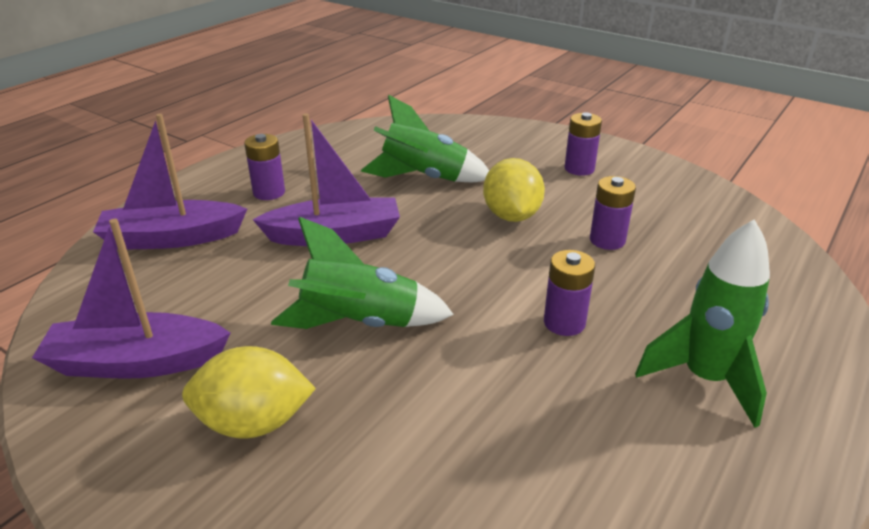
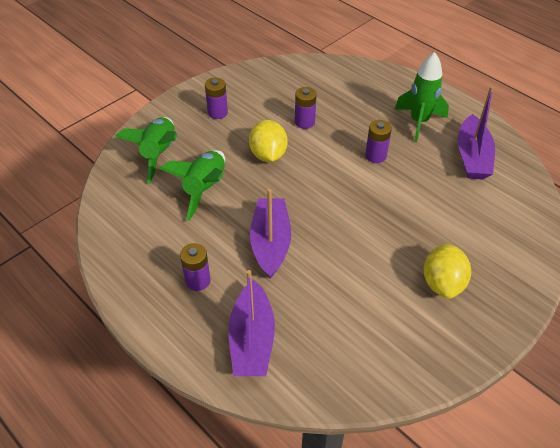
camera: 80 degrees left, 15 degrees up
(137, 362) = (392, 342): purple boat -> purple boat (472, 157)
(360, 324) = (367, 236): green rocket -> green rocket (159, 154)
(511, 216) = (268, 155): yellow lemon -> yellow lemon turned 75 degrees clockwise

